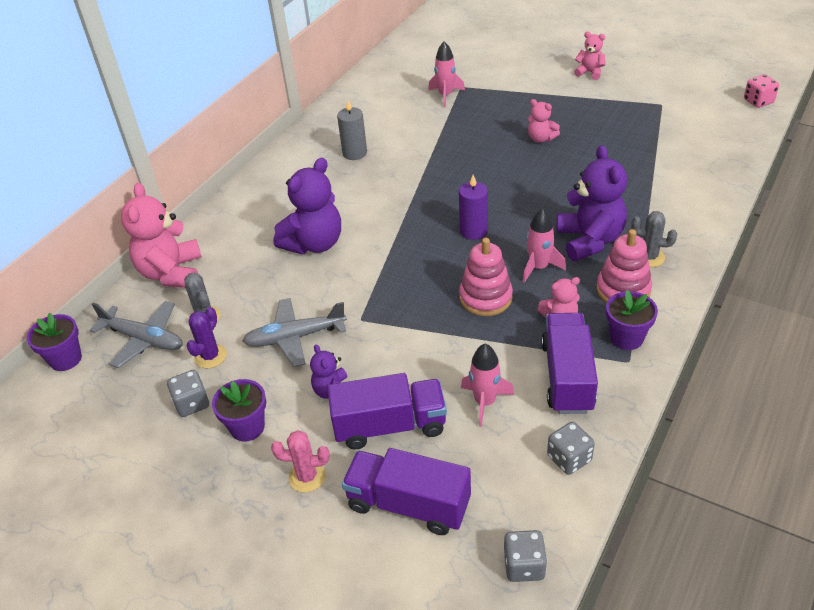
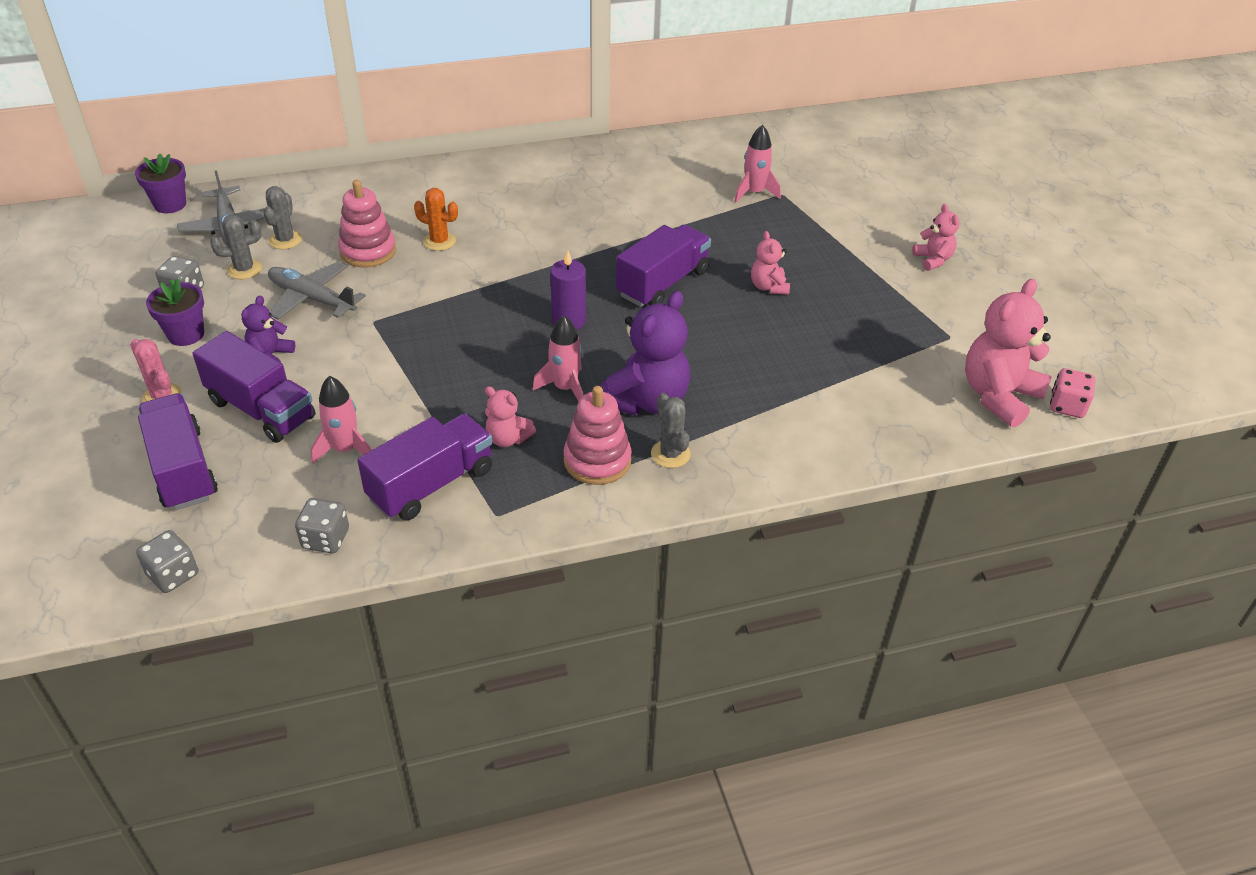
camera: 40 degrees right, 0 degrees up
(171, 273) = (318, 193): pink teddy bear -> pink teddy bear (998, 396)
(210, 356) = (244, 269): purple cactus -> grey cactus
(314, 244) = (439, 241): purple teddy bear -> orange cactus
(354, 153) = (591, 192): grey candle -> none
(485, 298) = (483, 377): pink stacking toy -> pink stacking toy (368, 251)
(486, 175) = (663, 283): none -> purple truck
(626, 338) = (528, 497): purple flower pot -> none

